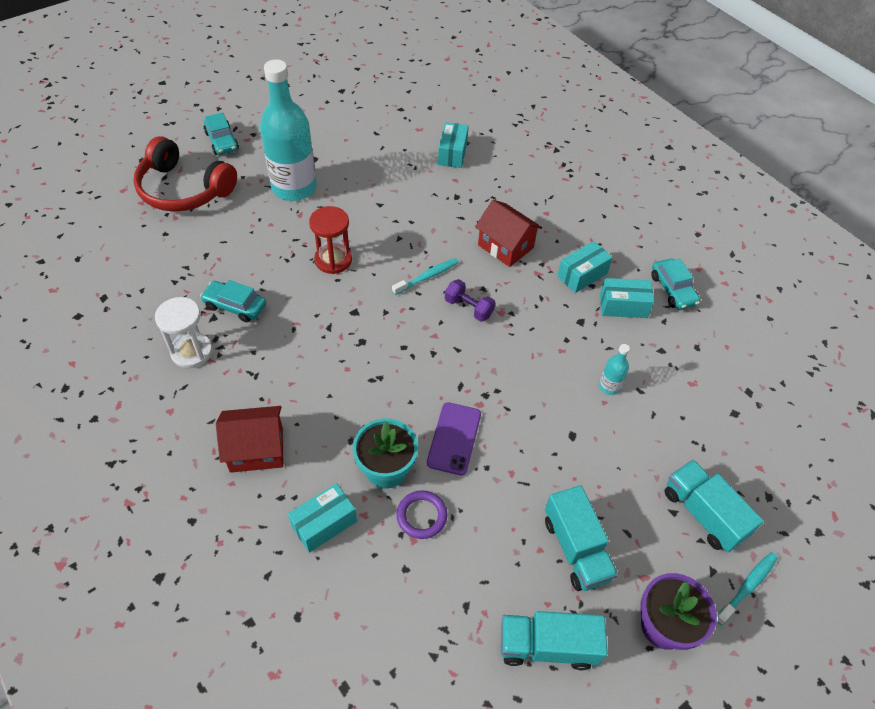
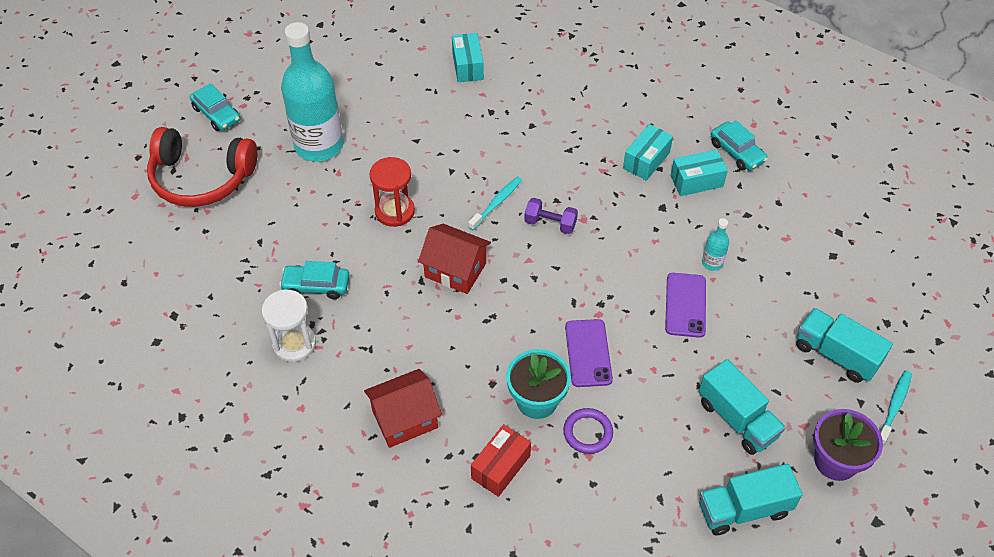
camera: 15 degrees left, 0 degrees up
(324, 524) = (500, 467): turquoise box -> red box
(505, 246) = (561, 151): red house -> red house (455, 270)
(567, 419) = (685, 305): none -> purple phone

